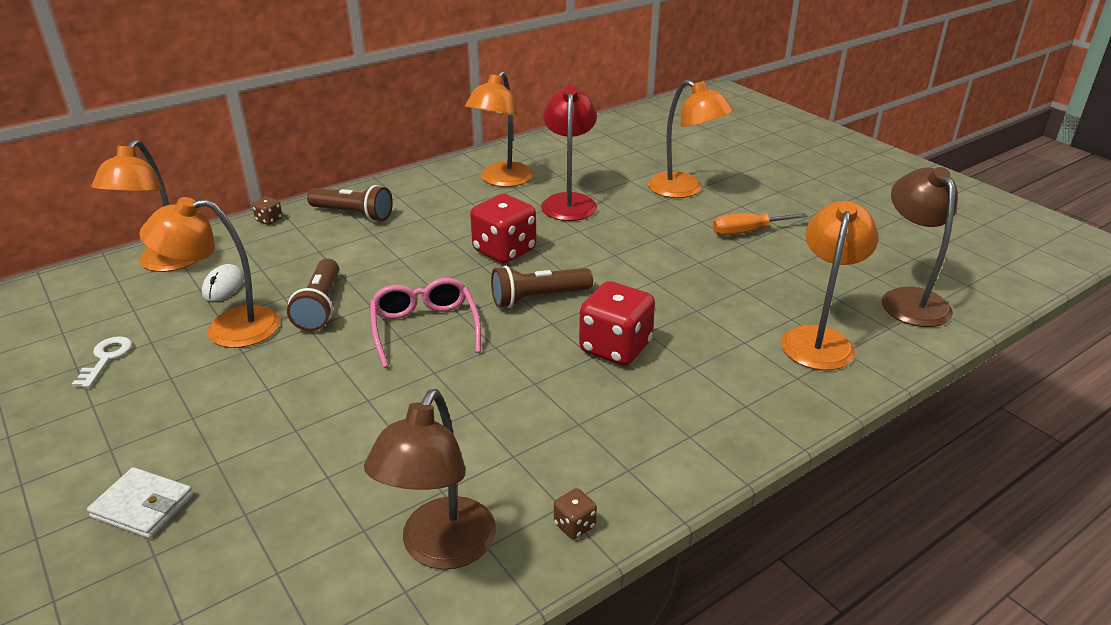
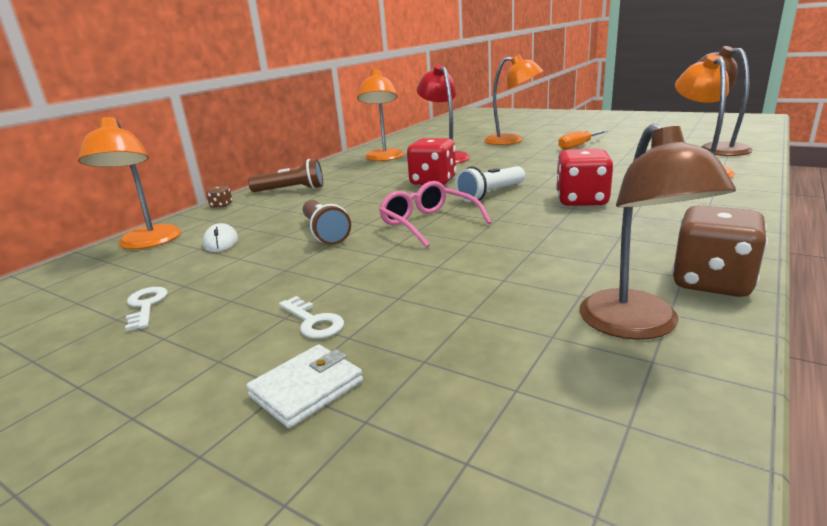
camera: 20 degrees left, 10 degrees down
(143, 506) = (306, 389): white wallet -> white wallet turned 45 degrees counterclockwise
(207, 432) = (313, 321): none -> white key
(227, 329) = (254, 261): orange lamp -> none
(538, 298) = (491, 194): brown flashlight -> white flashlight
(574, 525) = (711, 282): brown dice -> brown dice, size x2.26

